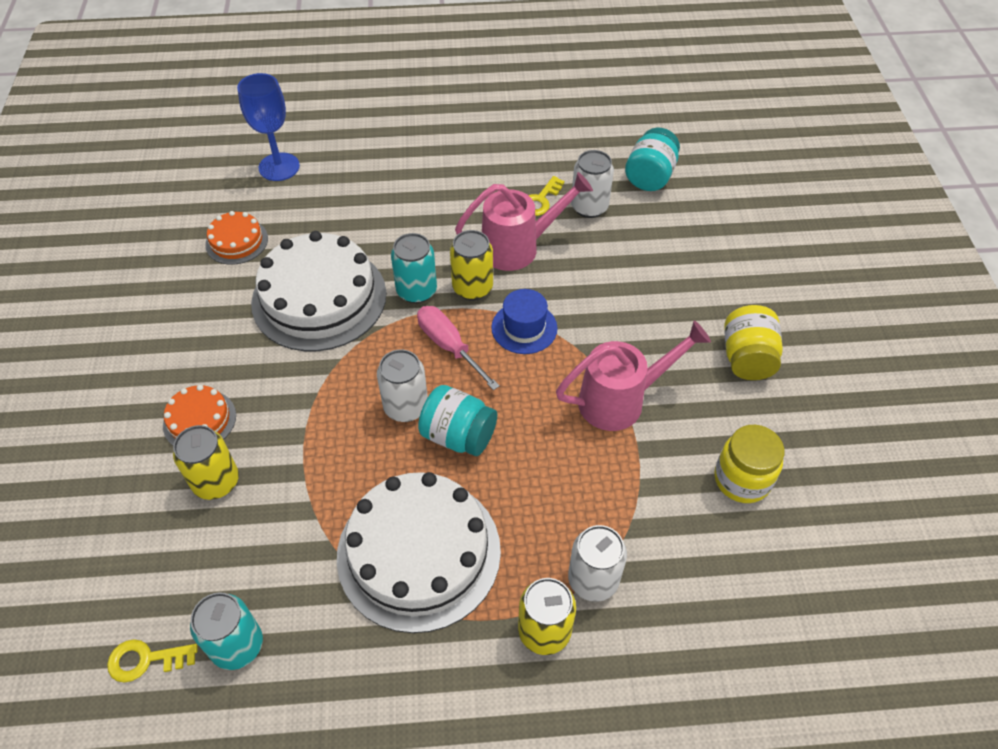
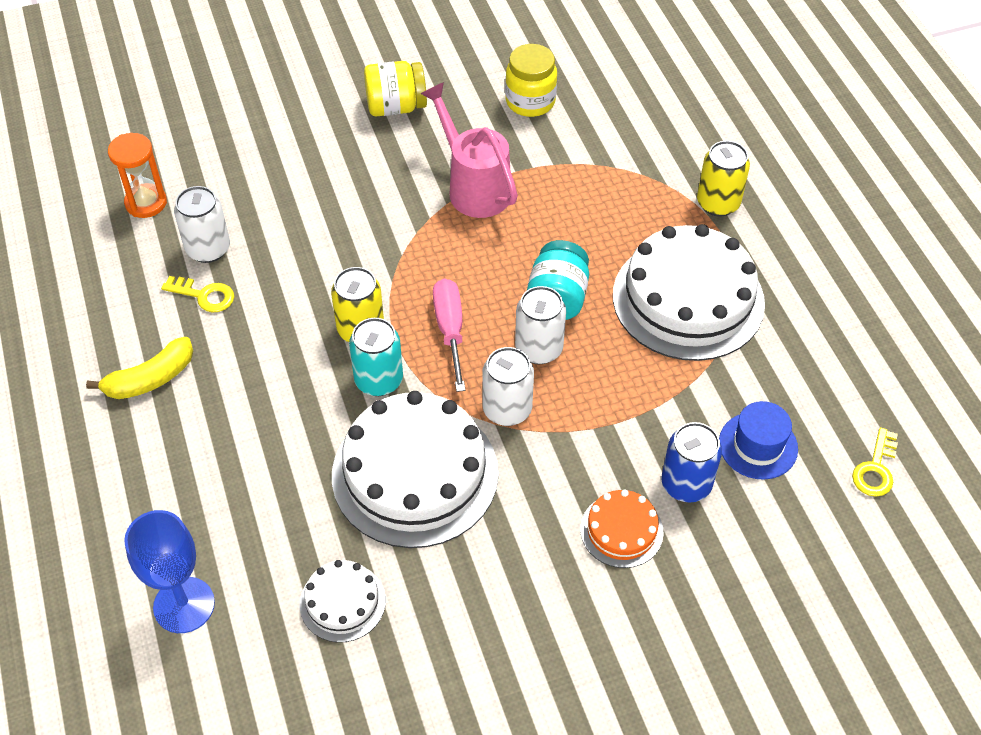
camera: 105 degrees left, 0 degrees up
(146, 660) = (875, 469): yellow key -> yellow key turned 45 degrees clockwise
(216, 482) = (686, 484): yellow can -> blue can
(236, 241) = (342, 602): orange cake -> white cake
(237, 645) = (829, 404): turquoise can -> none
(449, 347) = (450, 331): pink screwdriver -> pink screwdriver turned 135 degrees clockwise
(469, 166) = (150, 379): none -> yellow banana
(517, 247) = (288, 302): pink watering can -> none
(524, 328) = (406, 274): blue hat -> blue hat (758, 445)
(593, 580) = (661, 181): white can -> white can (507, 409)
(650, 176) = (146, 203): turquoise jar -> orange hourglass

